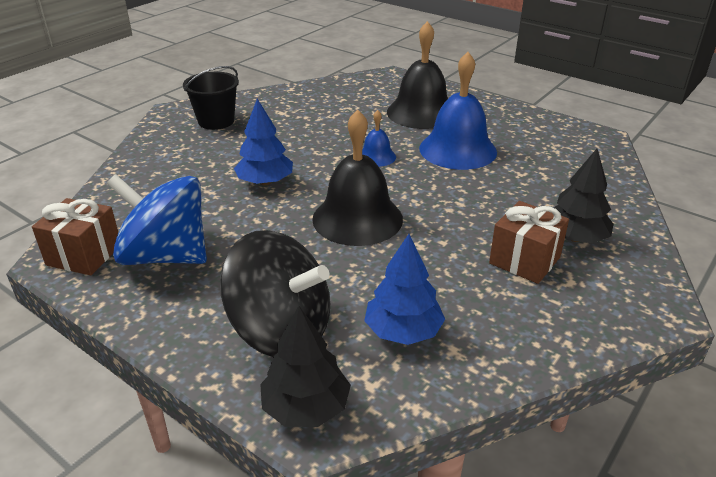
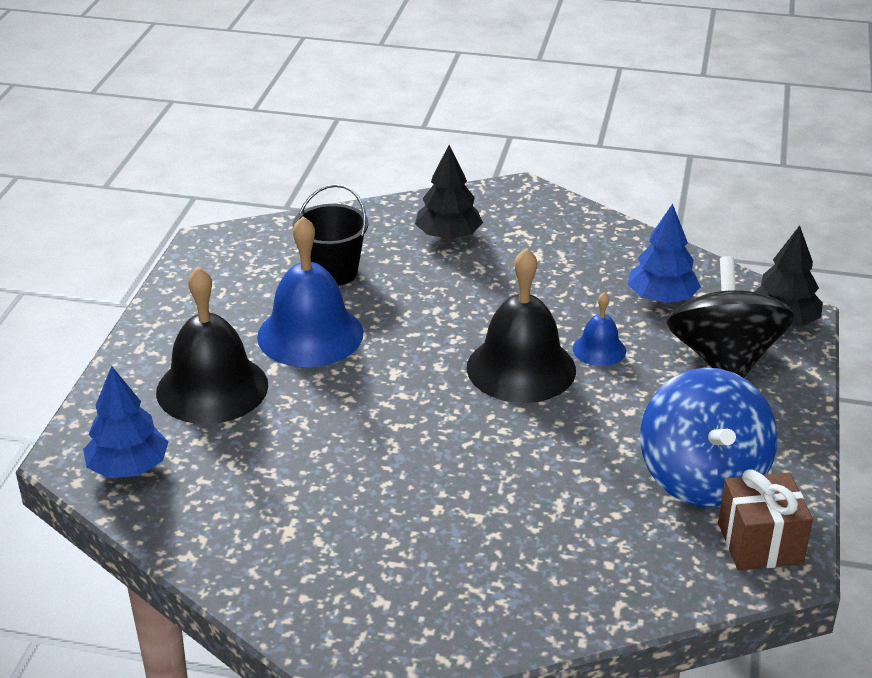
camera: 115 degrees left, 0 degrees up
(216, 121) = (364, 593): black bucket -> black bucket (332, 272)
(265, 182) = (501, 464): blue tree -> blue tree (128, 467)
(376, 156) = (371, 393): blue bell -> blue bell (599, 349)
(524, 260) = (508, 257): brown gift -> none

